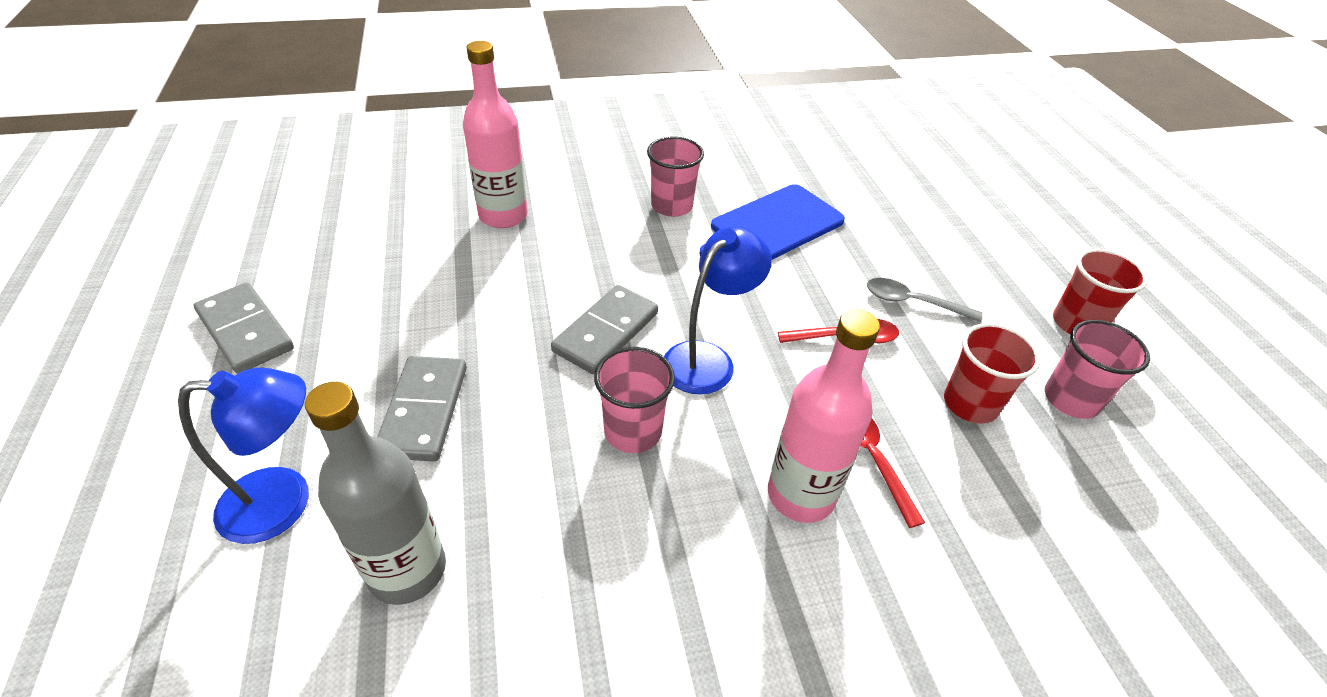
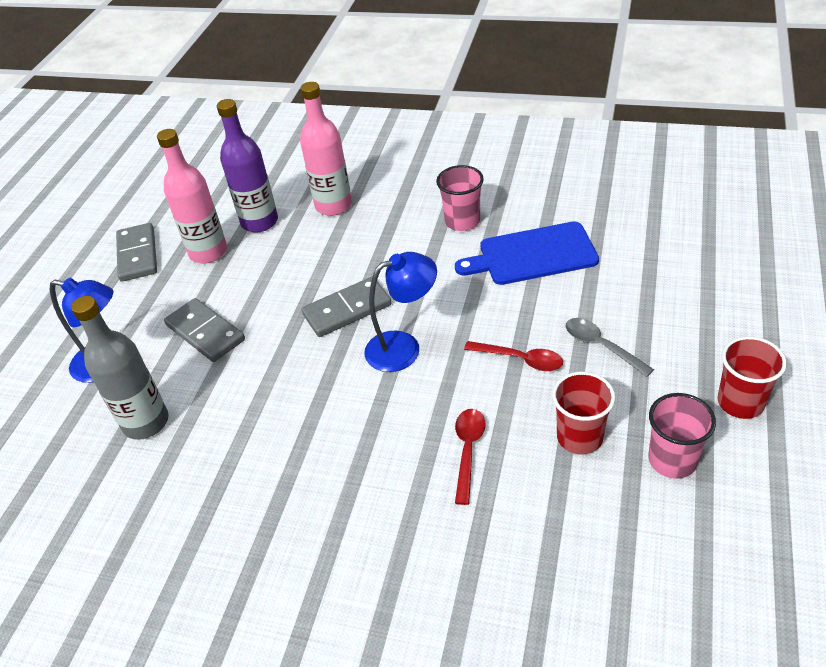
camera: 35 degrees right, 0 degrees up
(414, 252) = (259, 222): none -> purple bottle
(424, 411) = (205, 332): grey domino -> grey domino turned 75 degrees counterclockwise
(633, 431) = (319, 382): pink cup -> none
(800, 495) = (398, 458): pink bottle -> pink bottle (208, 252)

